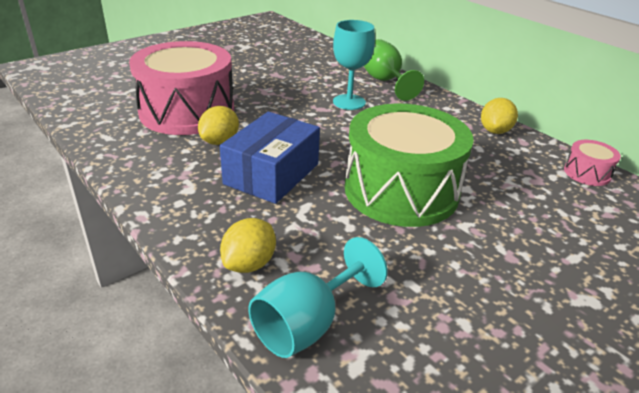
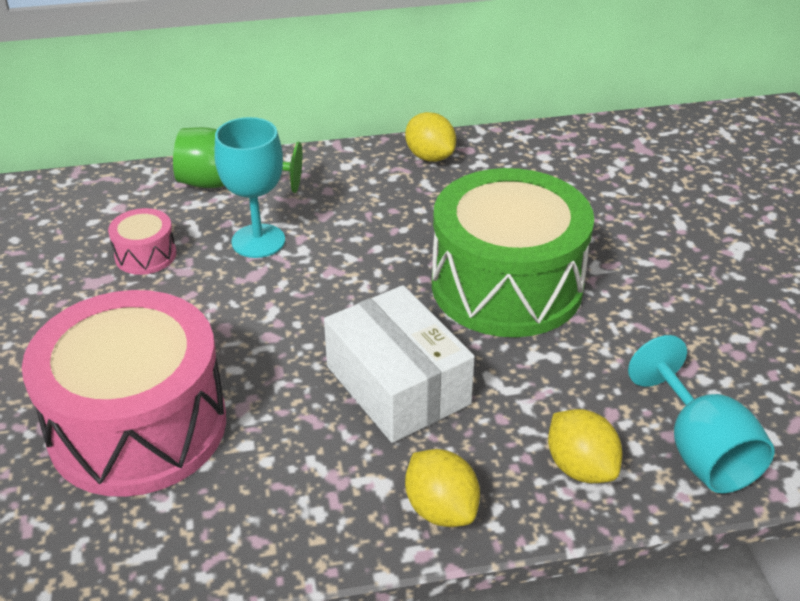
camera: 60 degrees left, 5 degrees up
(220, 141) = (269, 413): yellow lemon -> yellow lemon (441, 509)
(272, 174) = (397, 385): blue box -> white box
(587, 173) = (554, 141): pink drum -> pink drum (145, 255)

